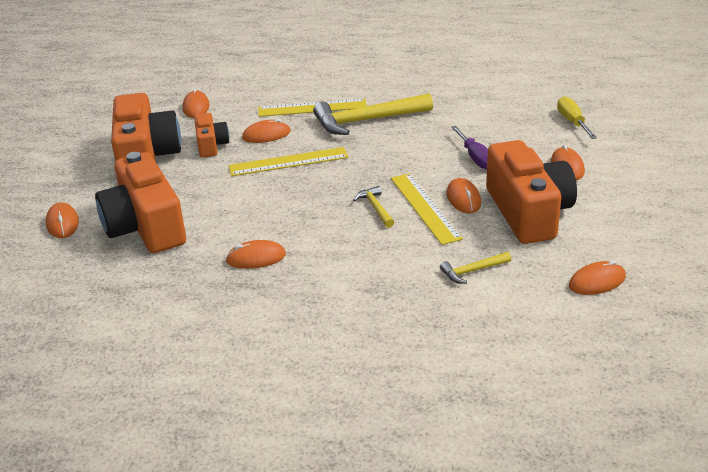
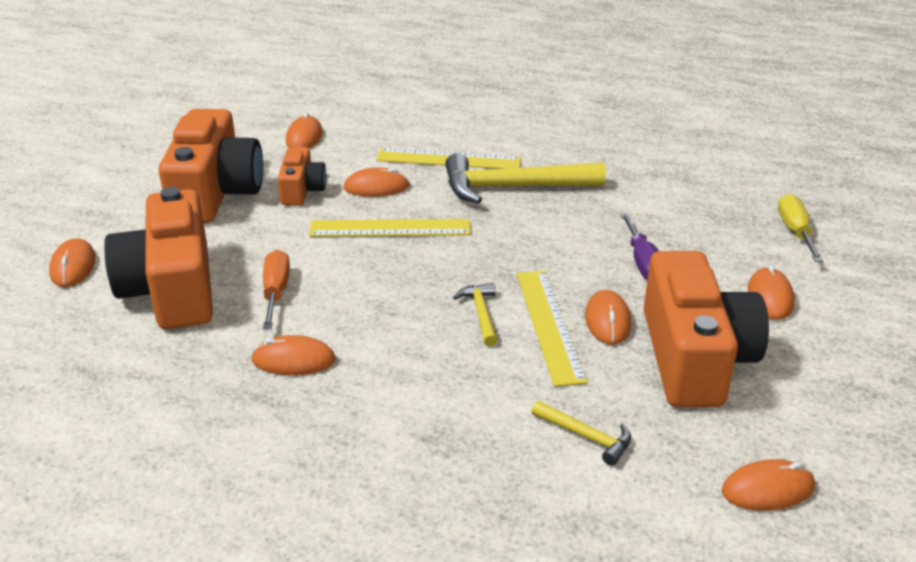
camera: 10 degrees right, 0 degrees up
(223, 217) = (276, 292): none -> orange screwdriver
(473, 271) = (586, 436): yellow hammer -> yellow hammer turned 135 degrees counterclockwise

